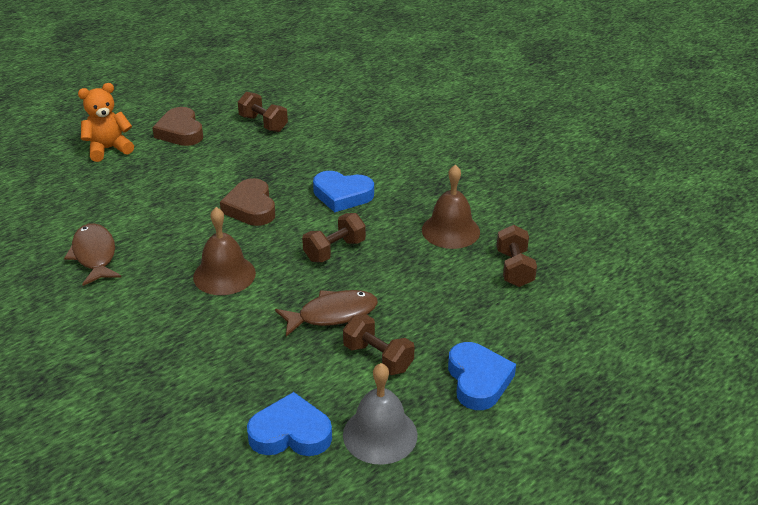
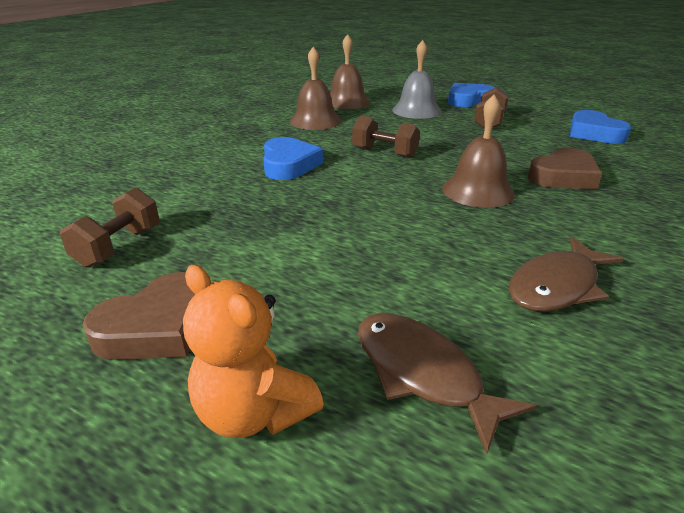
camera: 110 degrees left, 5 degrees down
(251, 208) = (349, 205): brown heart -> brown heart (563, 176)
(332, 314) = (466, 141): brown fish -> brown fish (422, 374)
(380, 434) = (550, 114): grey bell -> grey bell (416, 110)
(514, 269) = (347, 102): brown dumbbell -> brown bell

